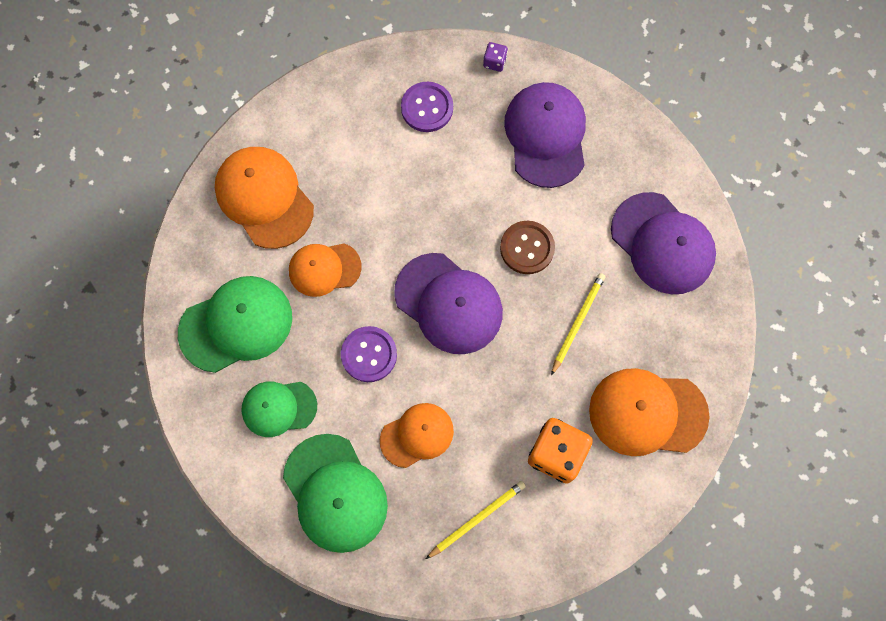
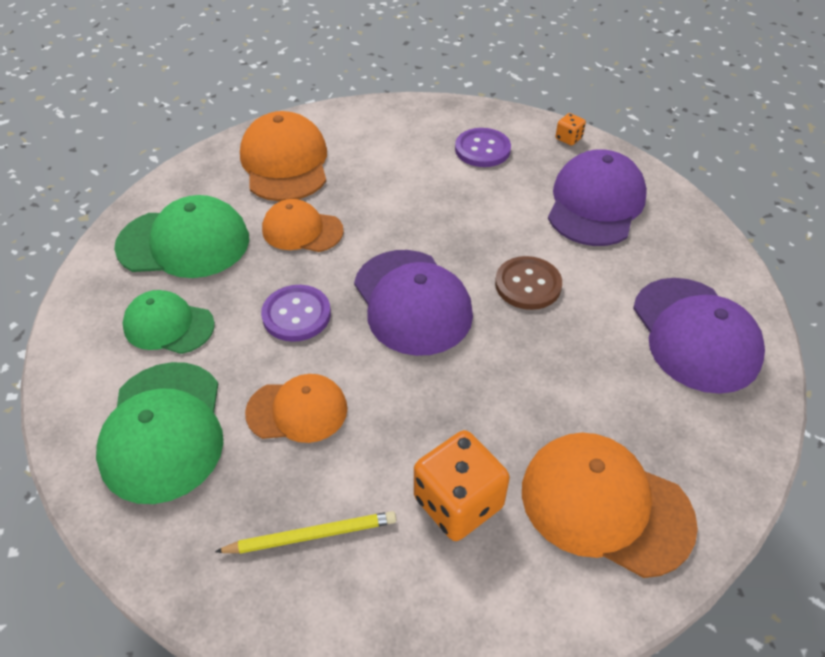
camera: 25 degrees right, 25 degrees down
(494, 62) = (568, 138): purple dice -> orange dice
(577, 322) = (554, 372): yellow pencil -> none

